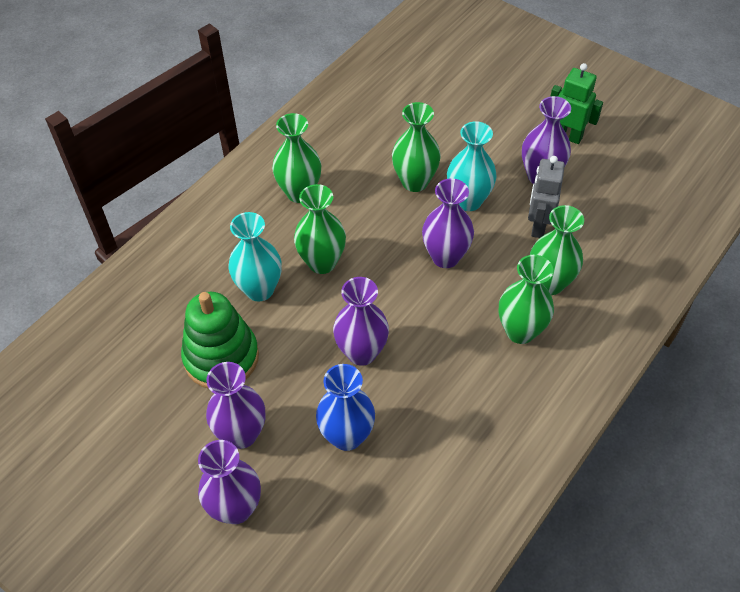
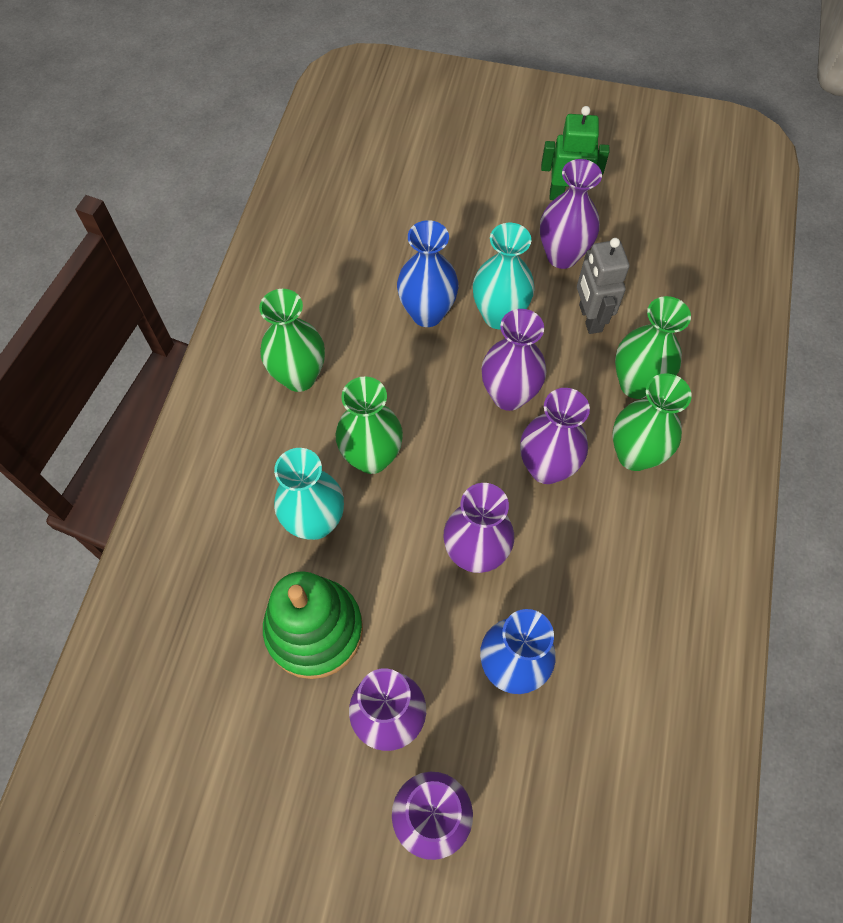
camera: 25 degrees left, 10 degrees up
(415, 182) = (427, 313): green vase -> blue vase
(447, 315) = (546, 468): none -> purple vase

